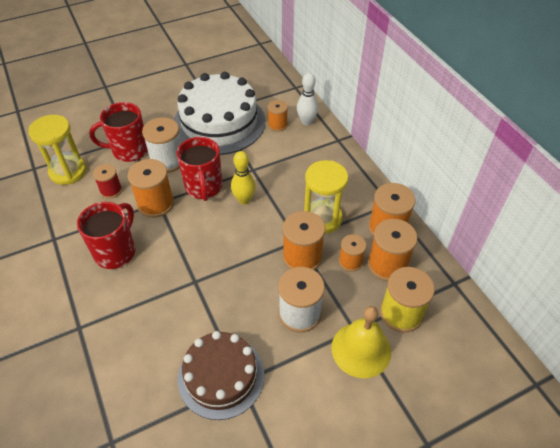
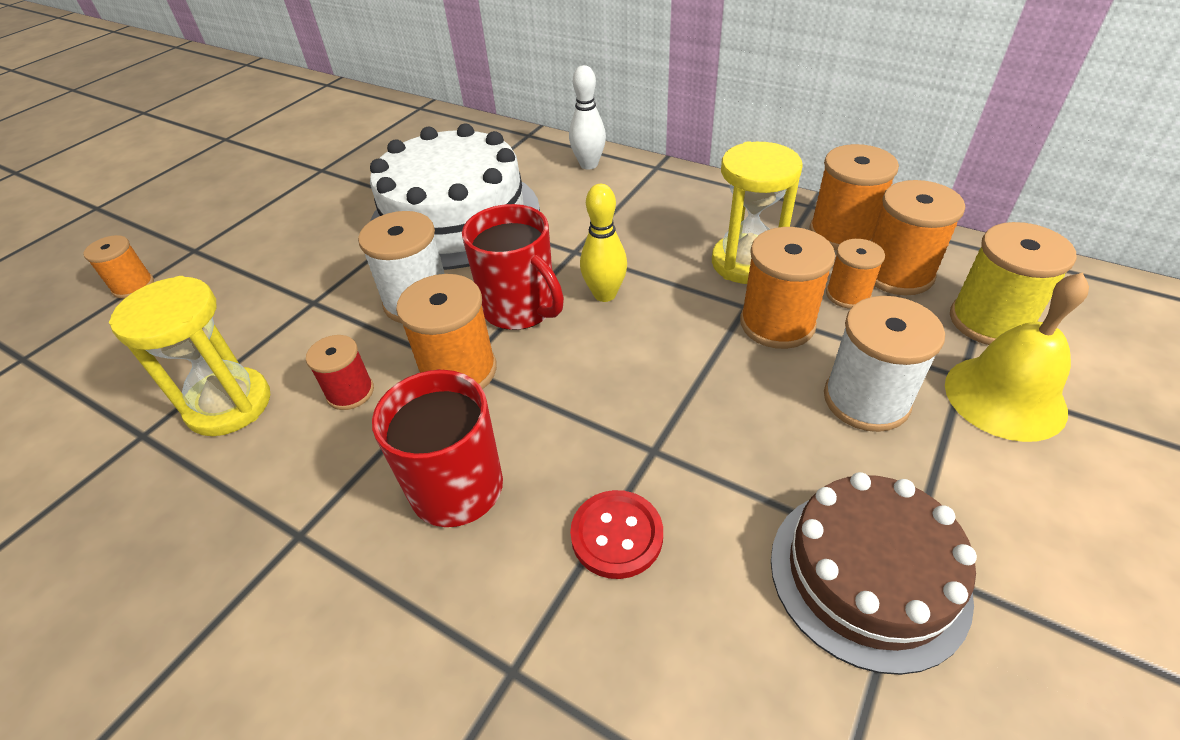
camera: 30 degrees left, 5 degrees down
(129, 150) = (329, 318): red mug -> none
(151, 305) = (617, 535): none -> red button
(277, 125) = (551, 184): orange spool -> orange spool (133, 286)

